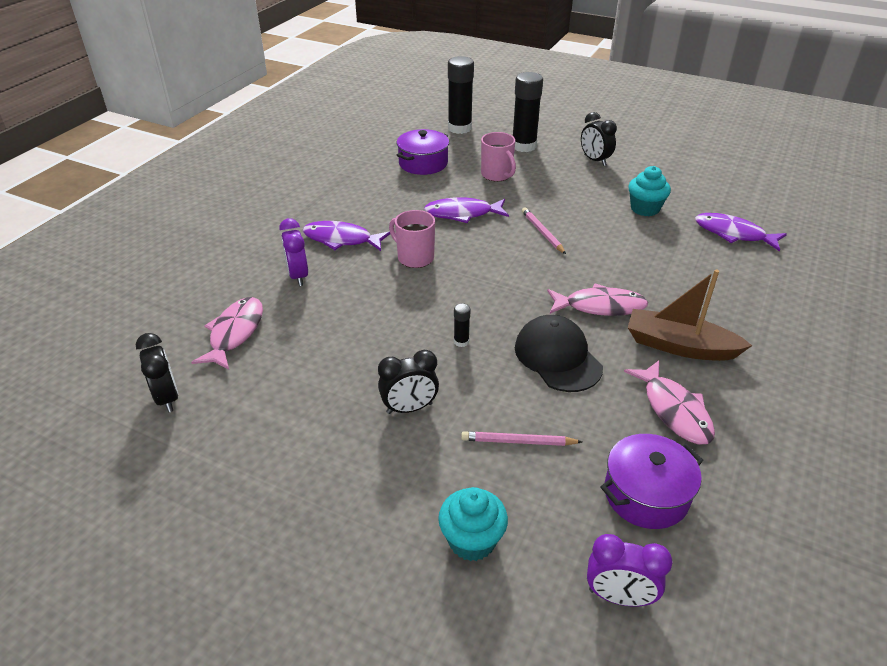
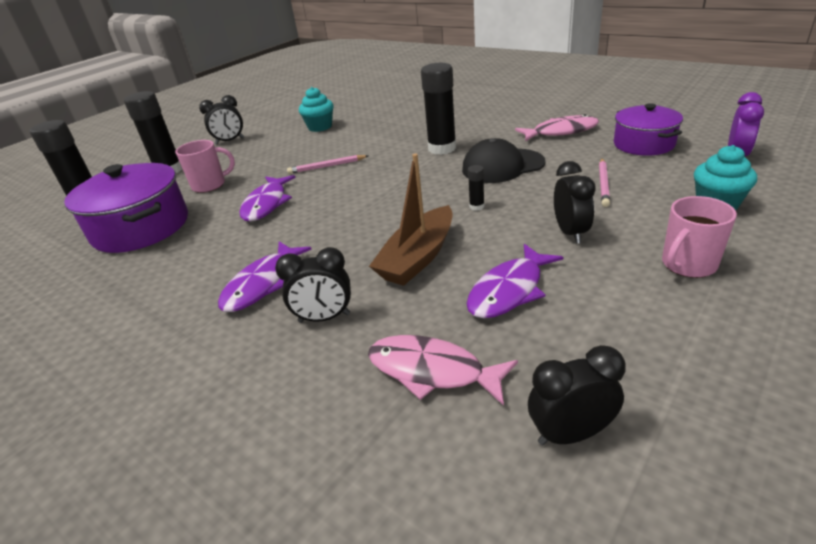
camera: 75 degrees left, 5 degrees down
(298, 276) = (324, 318): purple clock -> black clock
(414, 257) = (330, 232): pink mug -> pink mug (687, 265)
(423, 163) = (141, 228): purple pot -> purple pot, size x1.55
(600, 306) = (442, 148): pink fish -> black glue stick
(679, 346) = (494, 126): brown boat -> brown boat (418, 257)
(733, 234) = (372, 103): purple fish -> purple fish (509, 290)

